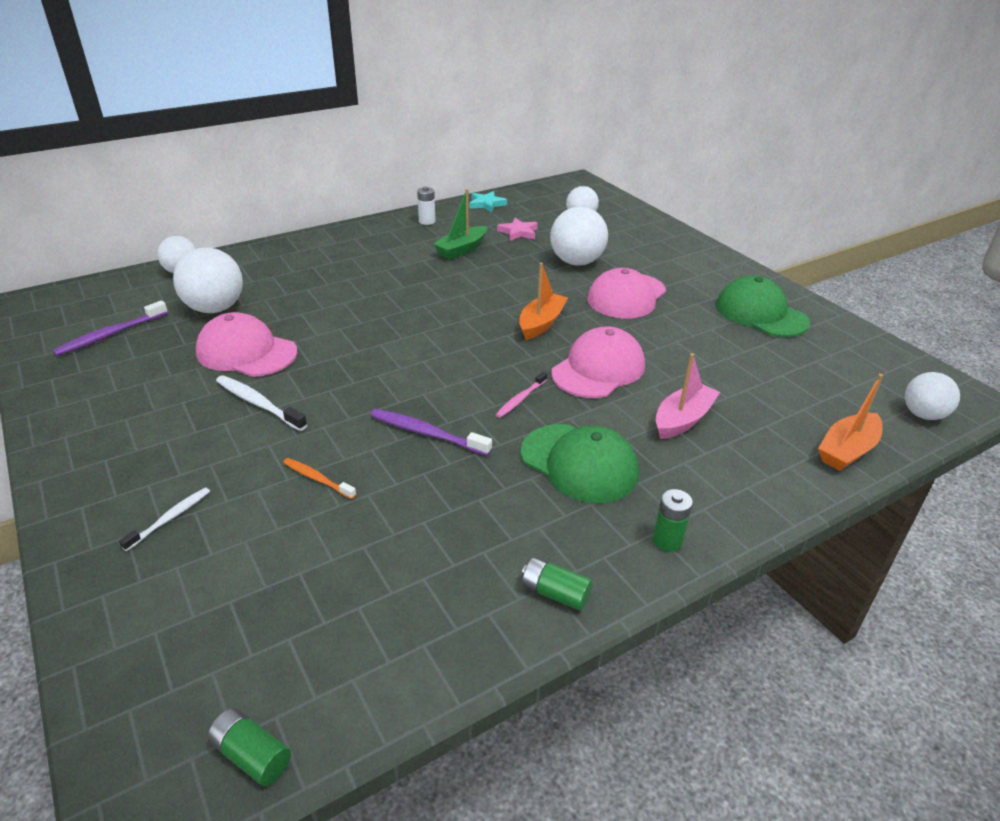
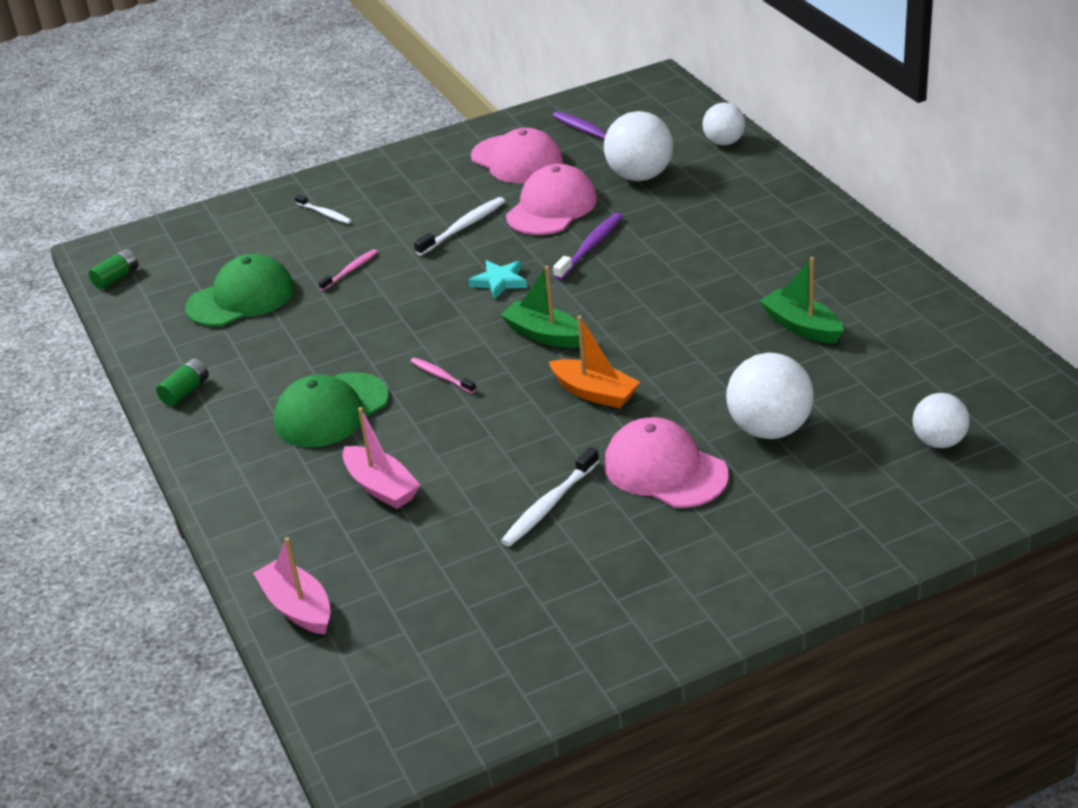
camera: 100 degrees right, 0 degrees up
(317, 479) = (350, 270): orange toothbrush -> pink toothbrush
(427, 221) = (895, 292): white battery -> none
(427, 433) = (398, 321): purple toothbrush -> purple toothbrush (590, 247)
(461, 348) = (544, 335): none -> green boat
(486, 204) = (975, 344): turquoise star -> turquoise star (499, 281)
(518, 232) = (869, 376): pink star -> none
(598, 369) = (488, 433): pink cap -> pink cap (517, 160)
(667, 541) = (216, 455): green battery -> none
(678, 338) = (549, 505): none -> white toothbrush
(761, 313) = (610, 599): green cap -> green cap (241, 298)
(847, 450) = (298, 607): orange boat -> pink boat
(923, 415) = (344, 700): white ball -> none

